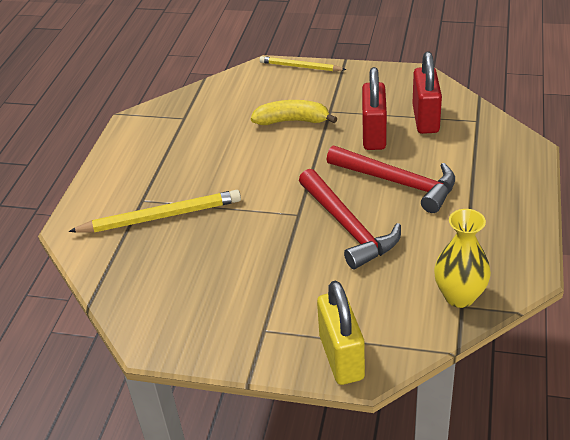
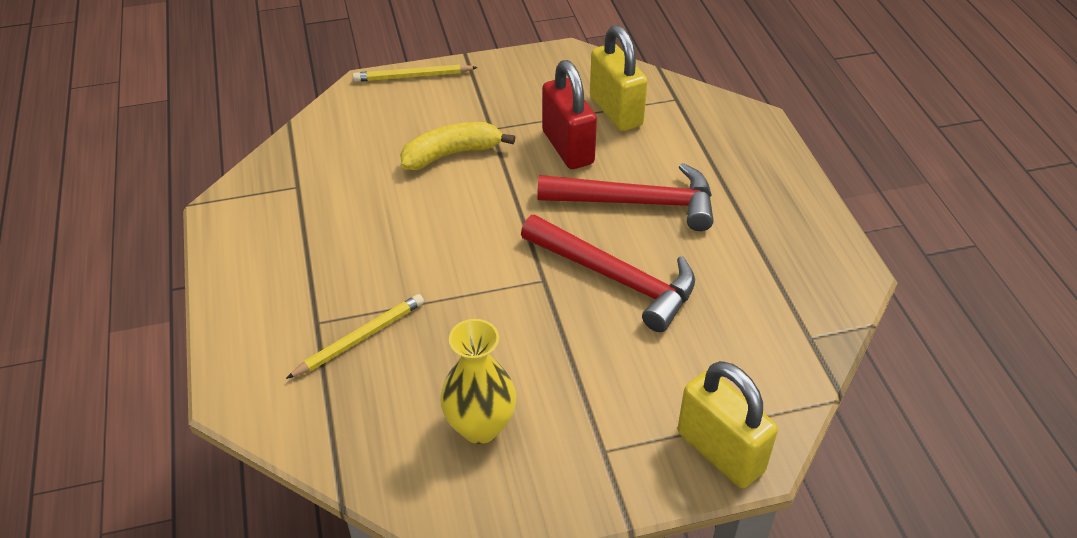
camera: 30 degrees left, 5 degrees up
(160, 216) = (360, 338): yellow pencil -> yellow pencil, size x0.64
(425, 119) = (616, 111): red padlock -> yellow padlock
(459, 296) = (800, 326): yellow vase -> yellow vase (480, 426)

